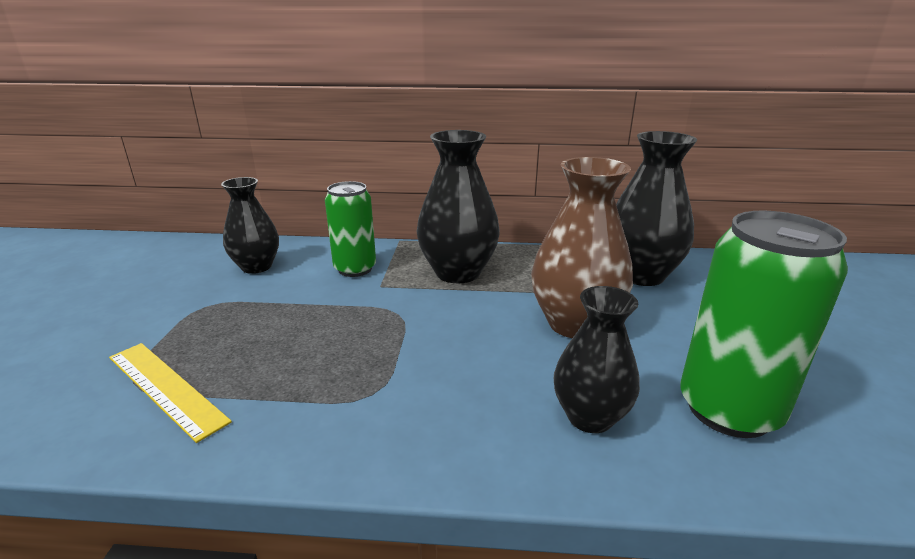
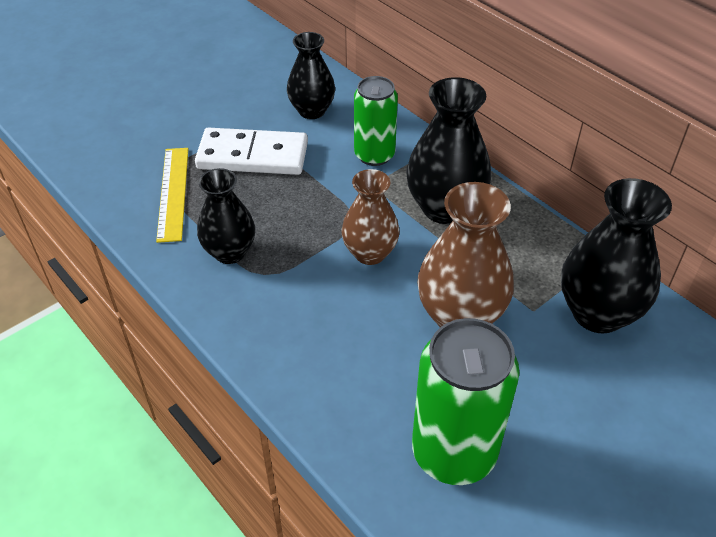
camera: 45 degrees right, 20 degrees up
(233, 317) = (253, 156): none -> white domino
(446, 325) = (370, 253): none -> brown vase
(590, 417) = (360, 384): black vase -> black vase (230, 252)

